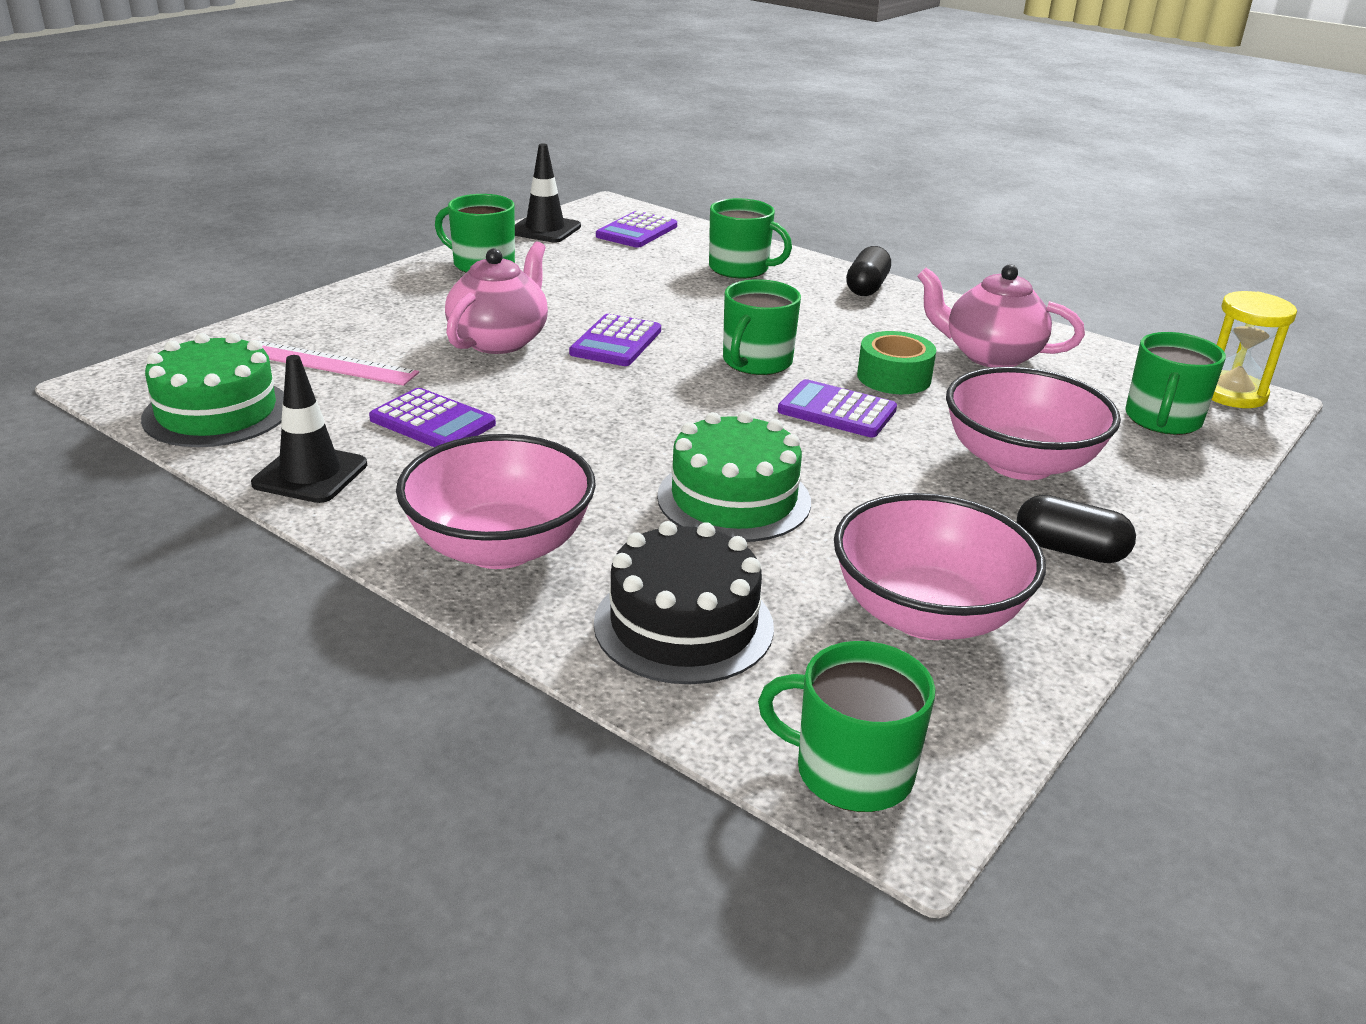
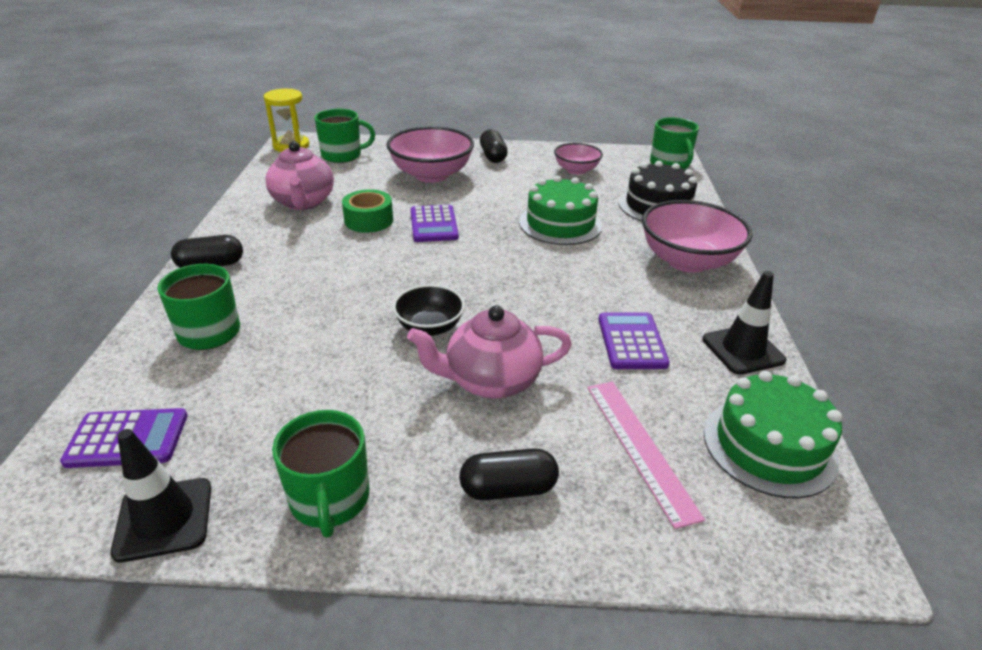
camera: 125 degrees left, 5 degrees up
(389, 309) = (508, 488): none -> black capsule
(616, 342) = (429, 327): purple calculator -> black bowl
(756, 362) = (398, 265): green mug -> none
(926, 615) = (576, 170): pink bowl -> pink bowl, size x0.58

